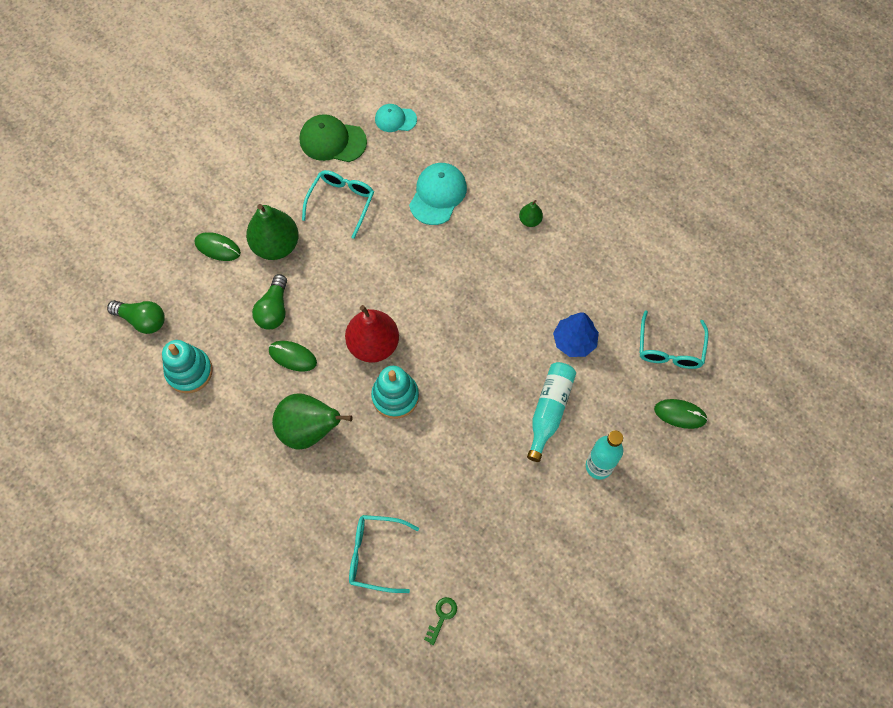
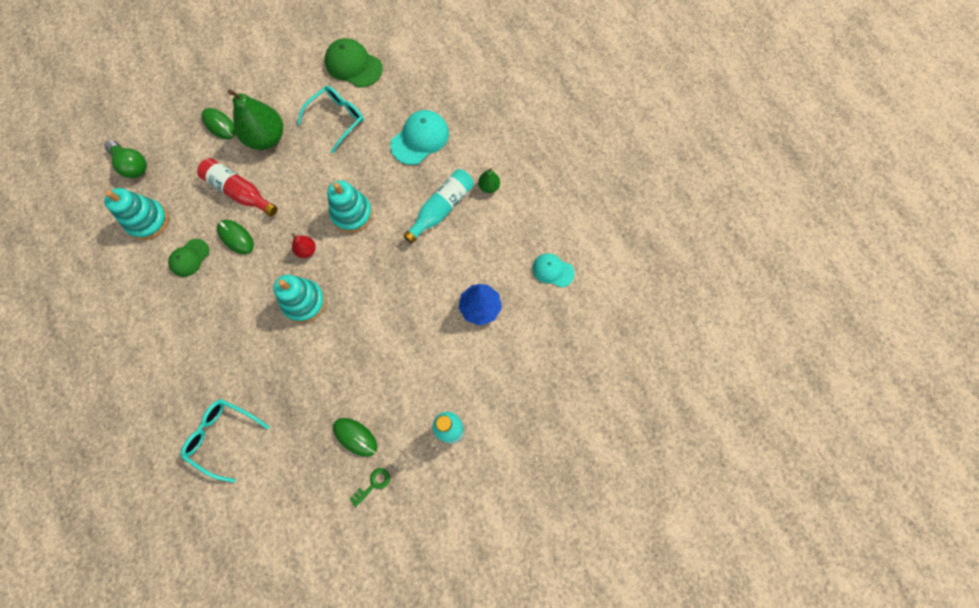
camera: 20 degrees right, 5 degrees up
(253, 393) = (189, 258): none -> green cap
(274, 310) = (240, 192): green light bulb -> red bottle
(309, 430) = (220, 305): green pear -> none
(373, 345) = (307, 250): red pear -> red pear, size x0.47
(395, 119) = (413, 63): turquoise cap -> turquoise cap (553, 270)
(403, 293) = (352, 214): none -> turquoise stacking toy
(442, 617) = (253, 515): green key -> green key (373, 484)
(549, 411) = (430, 363): turquoise bottle -> turquoise bottle (442, 208)
(670, 349) = (563, 344): turquoise glasses -> none
(680, 414) = (546, 409): green mouse -> green mouse (355, 437)

